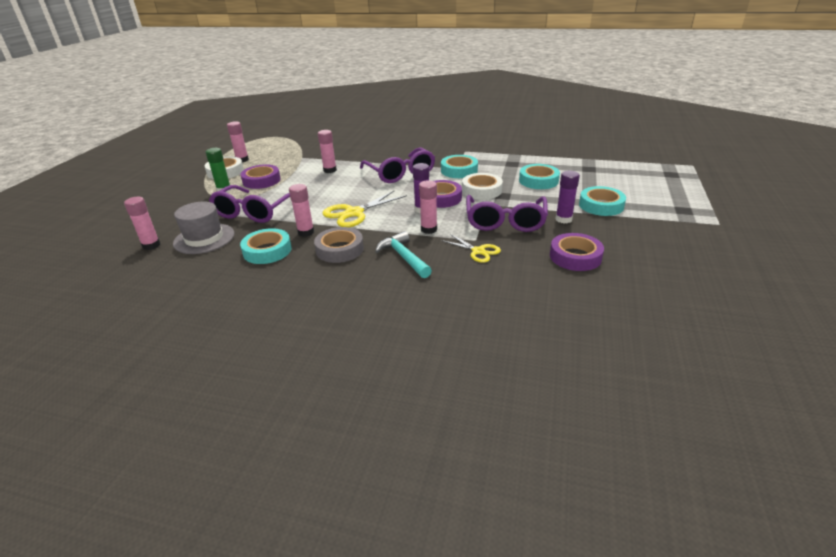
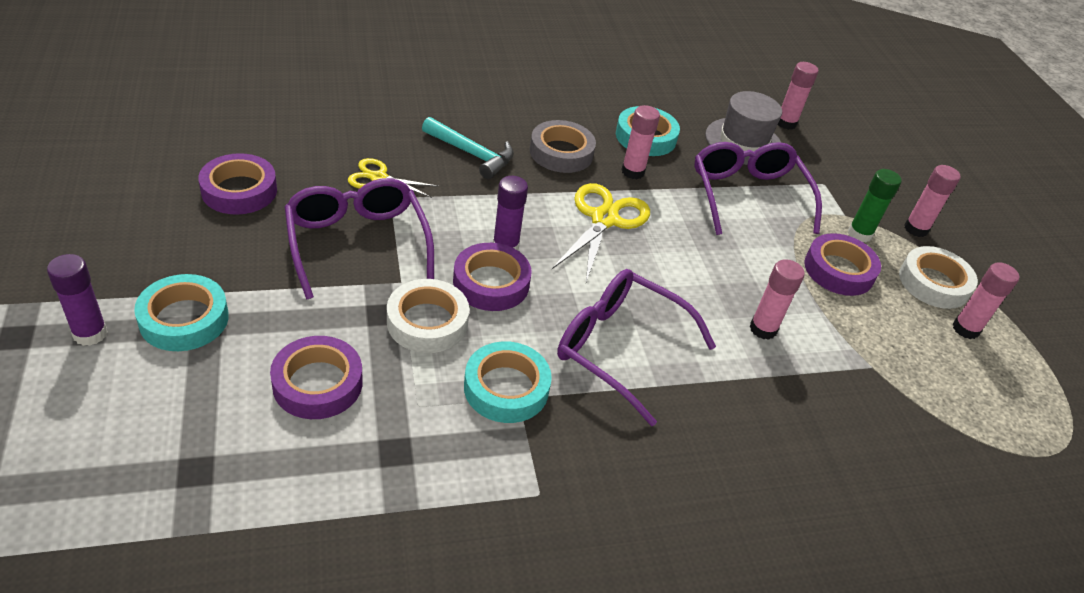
camera: 145 degrees right, 10 degrees up
(429, 229) = (468, 205): pink glue stick -> pink glue stick (916, 229)
(538, 181) = (317, 383): turquoise tape -> purple tape
(563, 219) = (258, 266): purple glue stick -> purple glue stick (90, 334)

